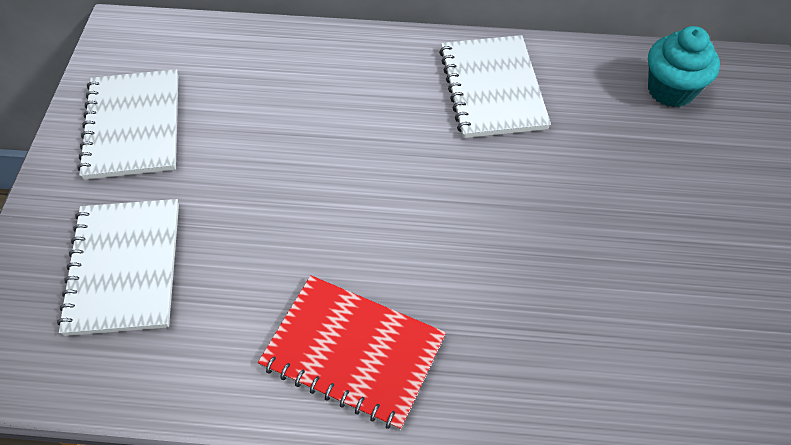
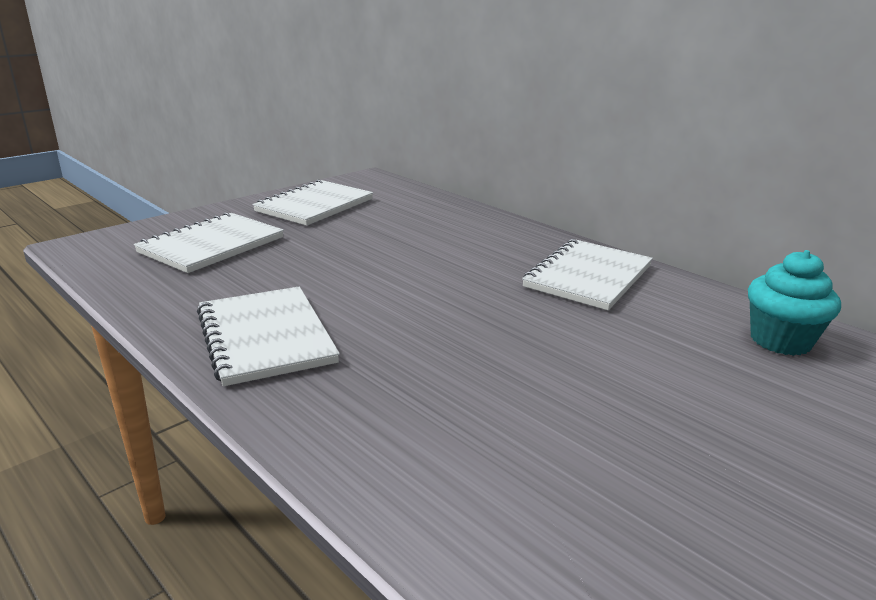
camera: 40 degrees right, 30 degrees down
(353, 352) = (265, 337): red notebook -> white notebook

